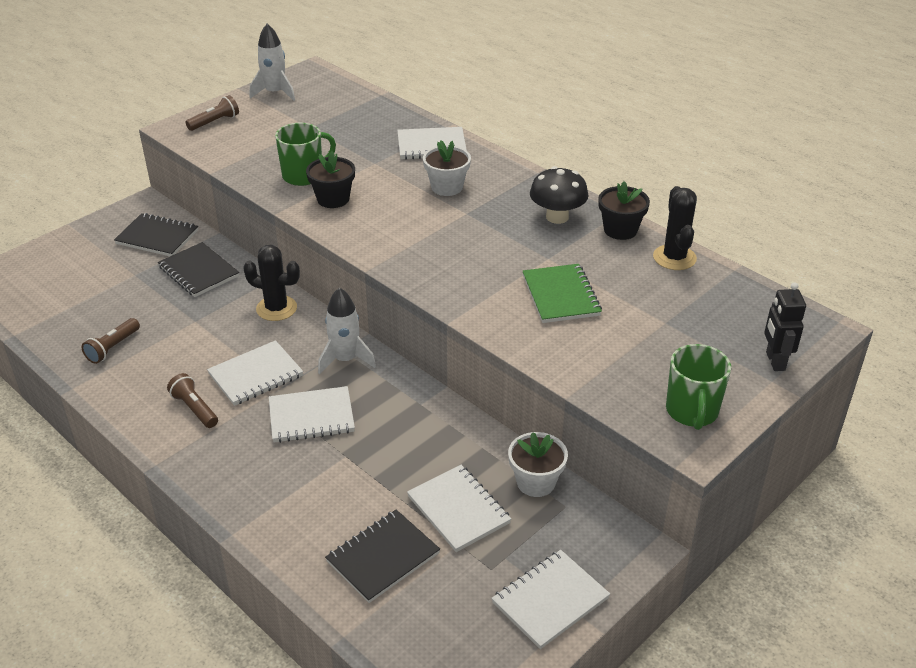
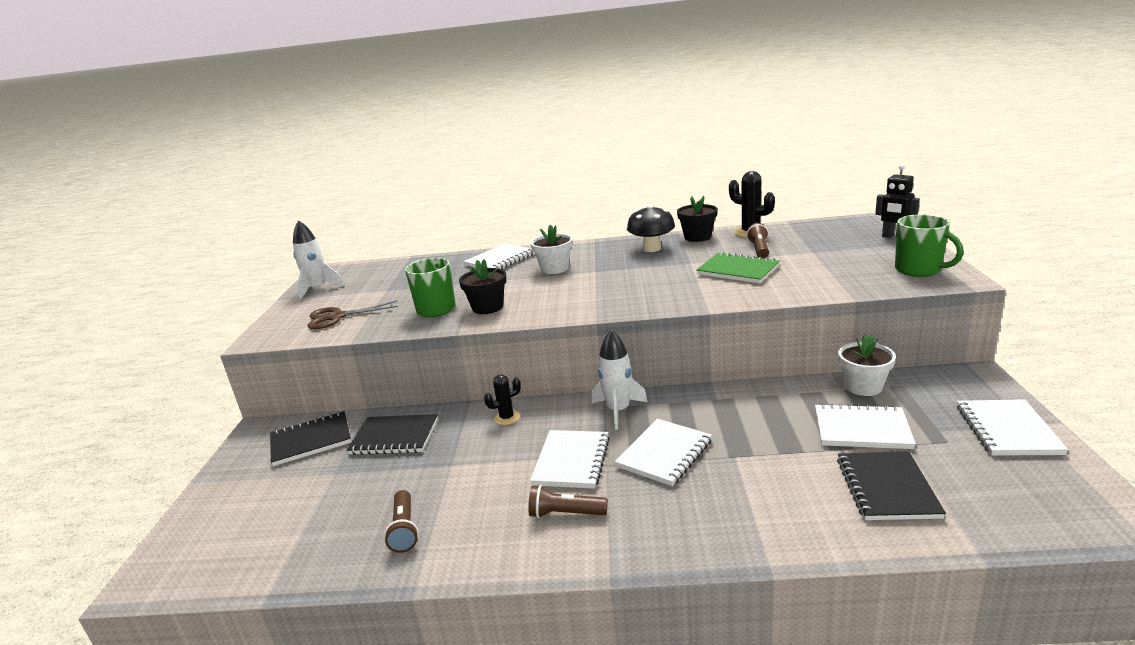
camera: 40 degrees left, 15 degrees down
(215, 122) = (294, 321): brown flashlight -> brown flashlight (759, 249)
(241, 137) = (337, 317): none -> brown scissors
(276, 308) = (507, 418): black cactus -> black cactus, size x0.62

